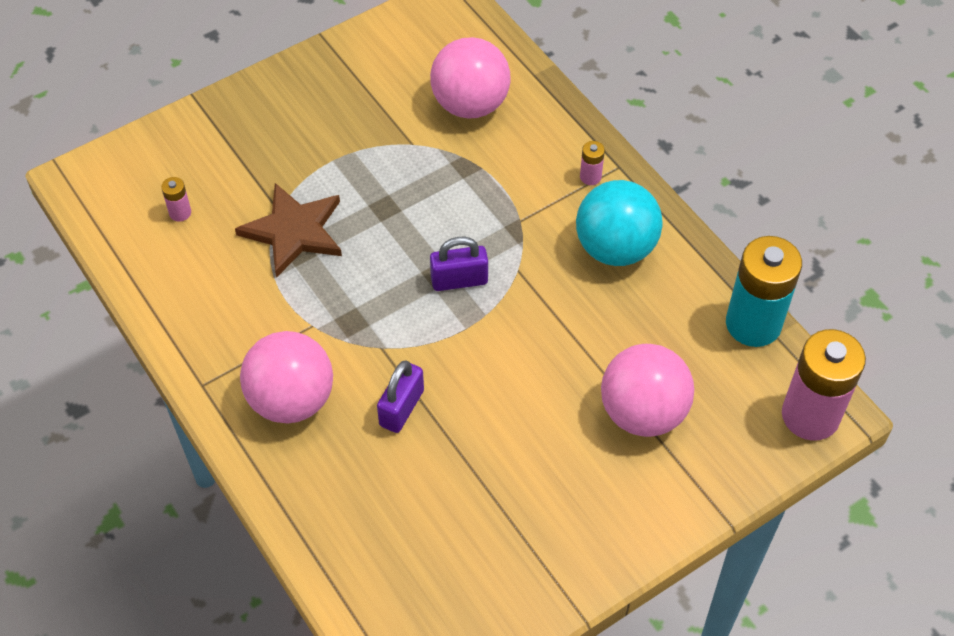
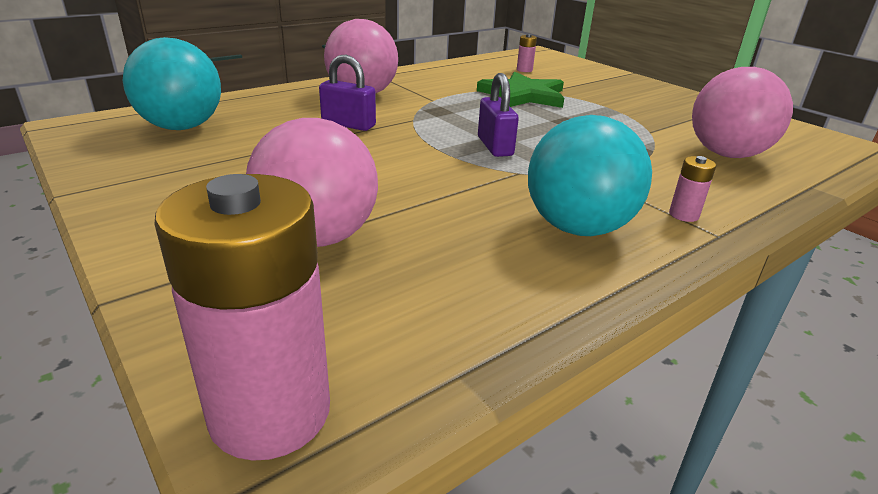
camera: 85 degrees right, 25 degrees down
(294, 231) = (523, 95): brown star -> green star
(414, 569) = (182, 127): none -> turquoise ball
(753, 324) = (477, 347): turquoise battery -> none

